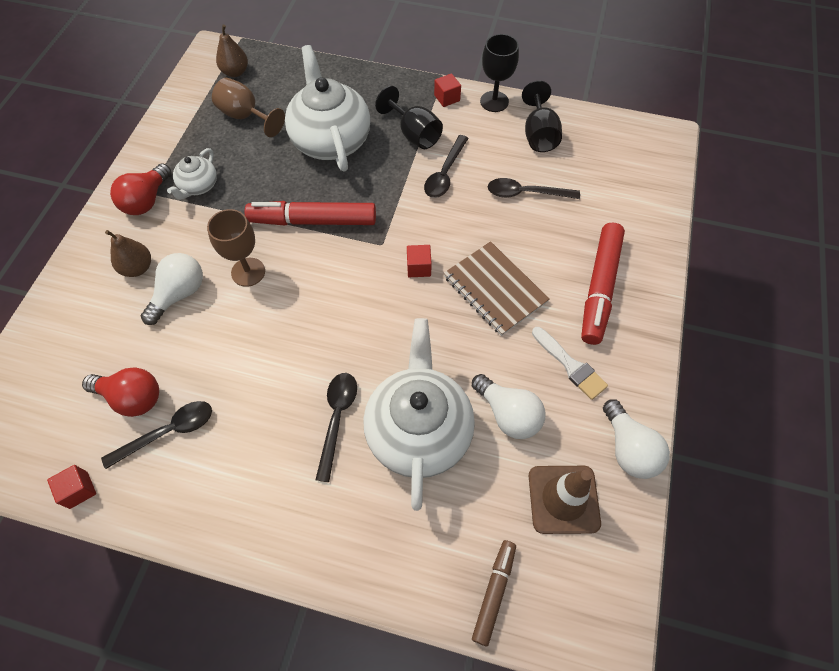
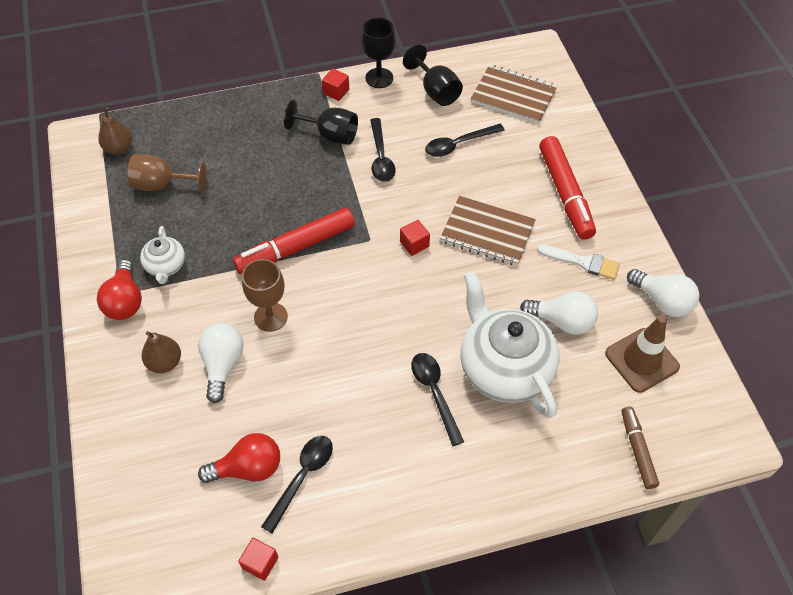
camera: 30 degrees left, 5 degrees down
(330, 140) = (259, 172): white teapot -> none
(612, 170) = (513, 96): none -> brown notebook

